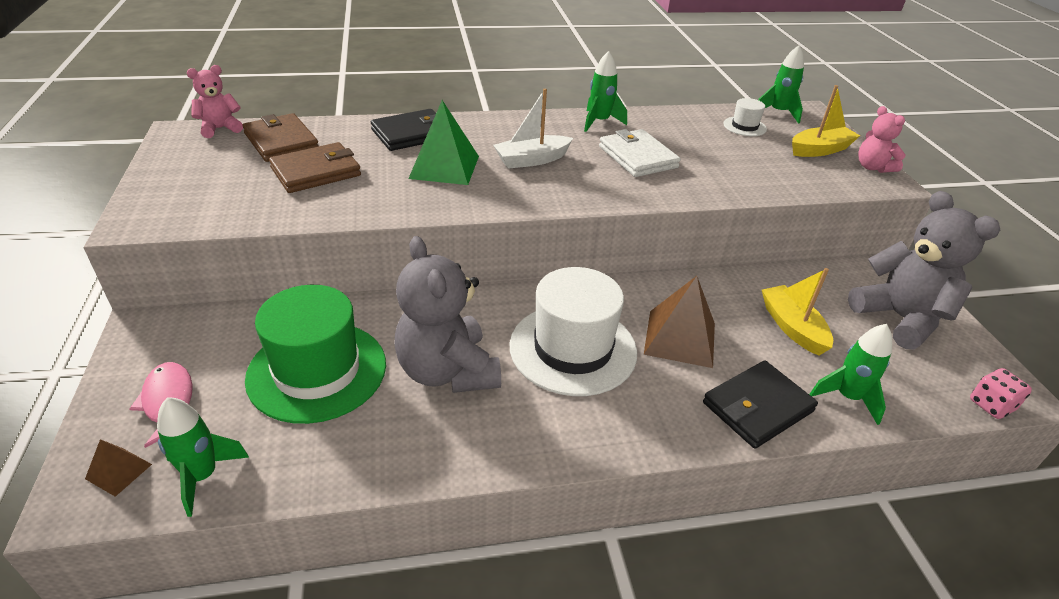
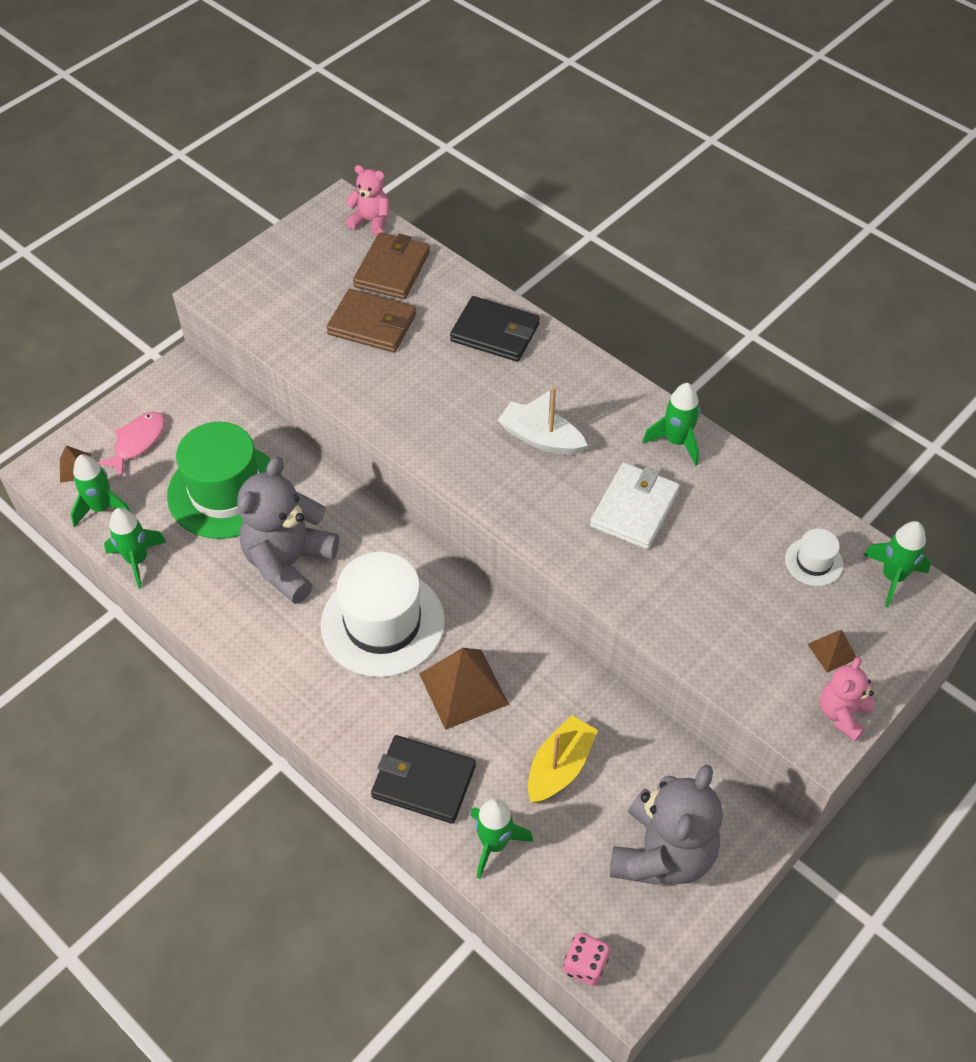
camera: 55 degrees right, 15 degrees up
(307, 482) = (137, 560): none -> green rocket
(444, 167) = (464, 391): green pyramid -> none
(820, 150) = (832, 651): yellow boat -> brown pyramid

